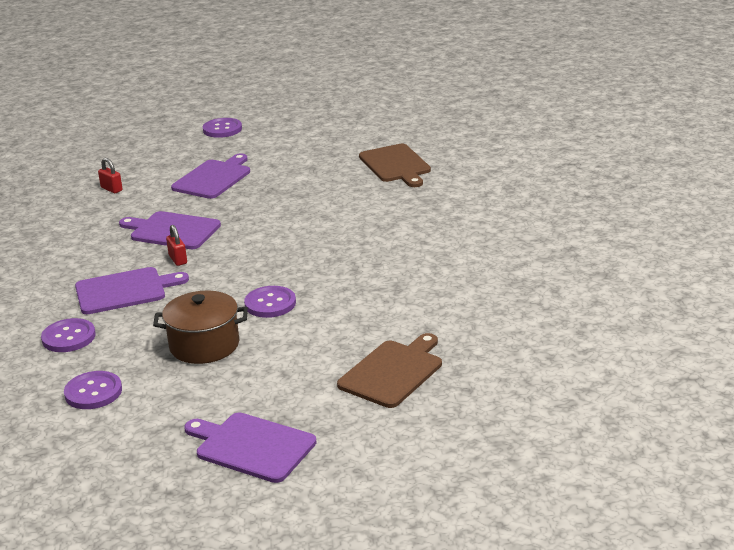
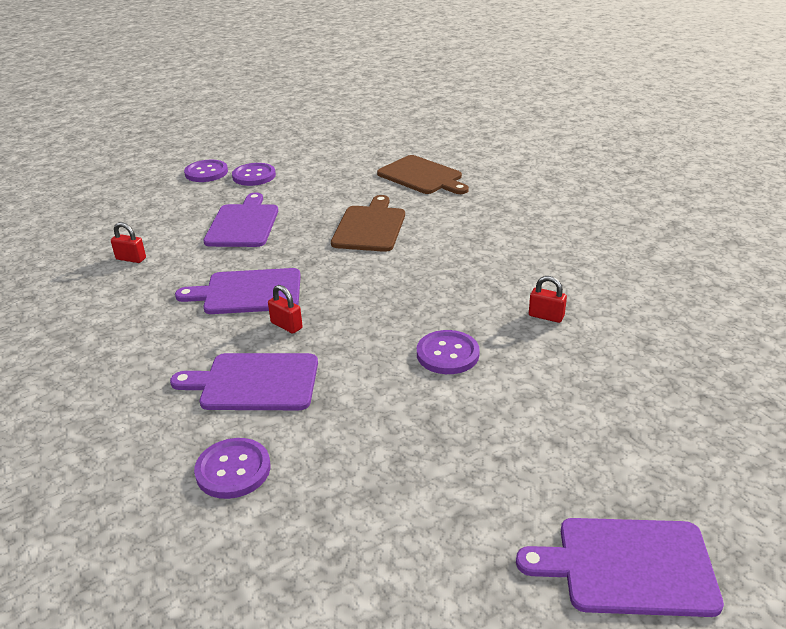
camera: 25 degrees left, 5 degrees up
(93, 392) = (339, 548): purple button -> purple button (254, 176)
(124, 291) = (254, 382): purple cutting board -> purple cutting board turned 135 degrees counterclockwise
(204, 345) = (423, 431): brown pot -> none
(371, 295) = (546, 316): none -> red padlock
(393, 372) = (672, 404): brown cutting board -> brown cutting board (370, 227)

